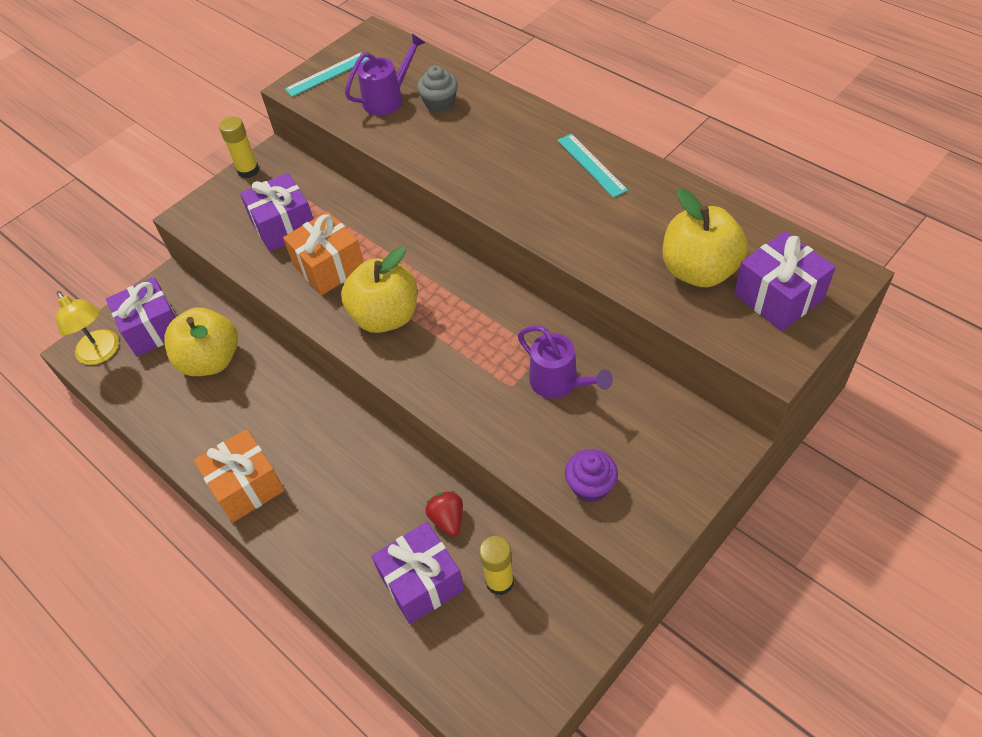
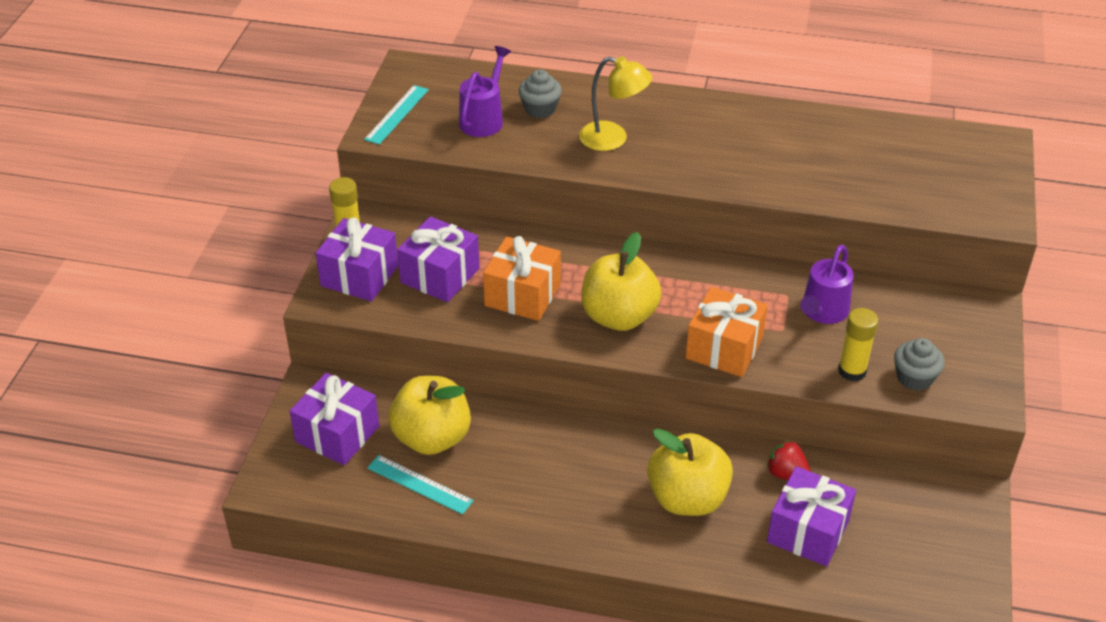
camera: 35 degrees left, 10 degrees down
(102, 353) = (299, 477): yellow lamp -> yellow lamp (613, 139)
(246, 486) = (574, 527): orange gift -> orange gift (724, 348)
(500, 581) = (872, 501): yellow glue stick -> yellow glue stick (852, 371)
(560, 383) = (822, 312): purple watering can -> purple watering can turned 105 degrees clockwise
(590, 486) = (914, 378): purple cupcake -> grey cupcake
(591, 165) = (729, 120): turquoise ruler -> turquoise ruler (420, 484)
(699, 271) = (891, 174): yellow apple -> yellow apple (687, 498)
(778, 297) = (966, 173): purple gift -> purple gift (359, 276)

